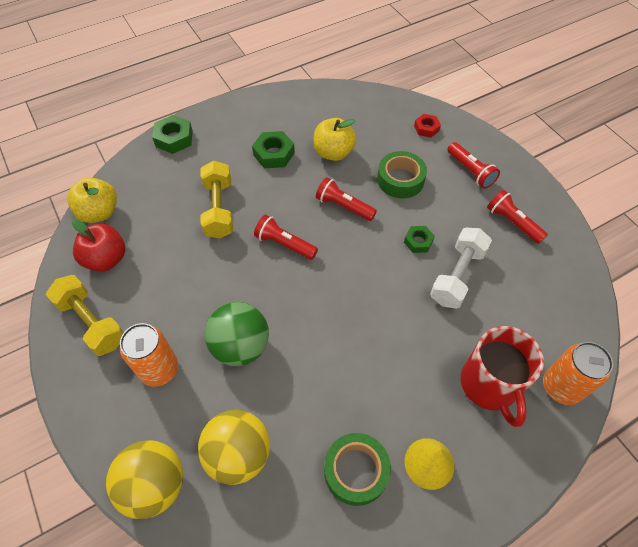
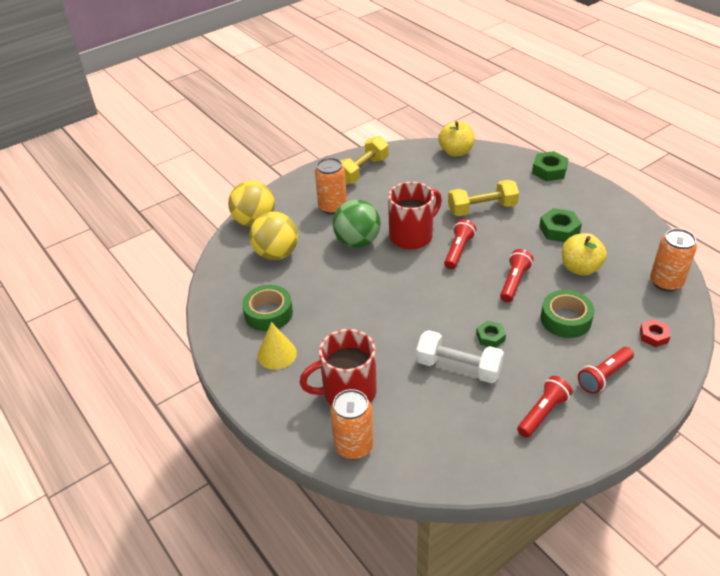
camera: 85 degrees right, 15 degrees down
(106, 259) = (415, 165): red apple -> none
(246, 284) = (412, 236): none -> red mug
(363, 102) = (666, 282): none -> orange can

